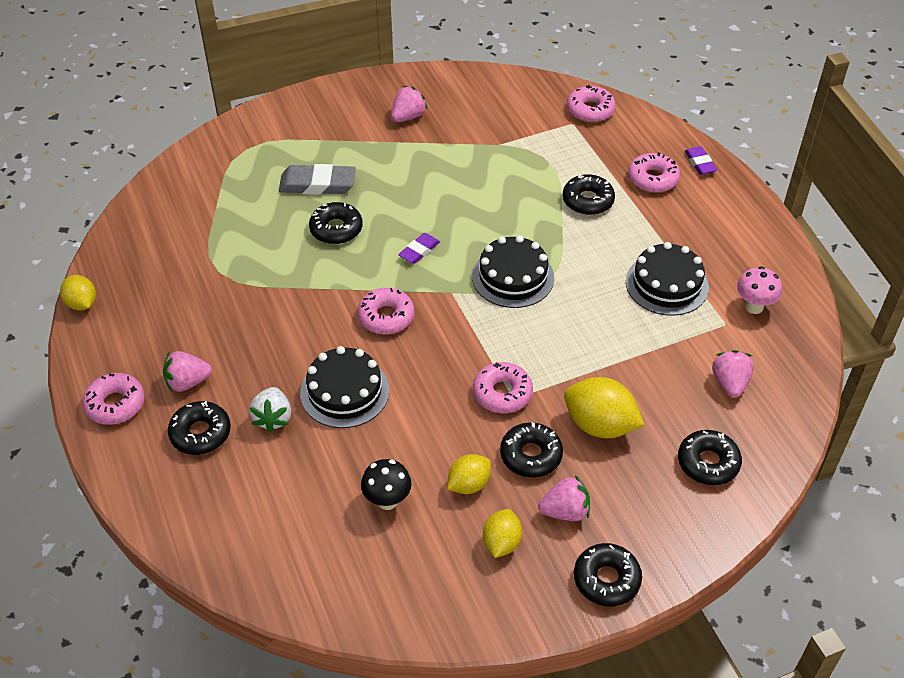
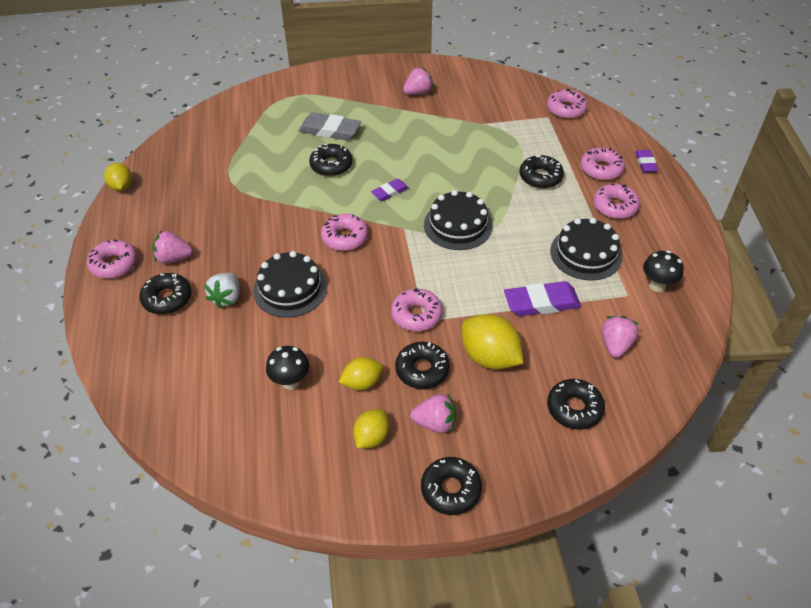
camera: 15 degrees right, 0 degrees up
(636, 351) = (541, 303): none -> purple eraser
(681, 222) = (614, 206): none -> pink donut
(754, 307) = (657, 285): pink mushroom -> black mushroom

